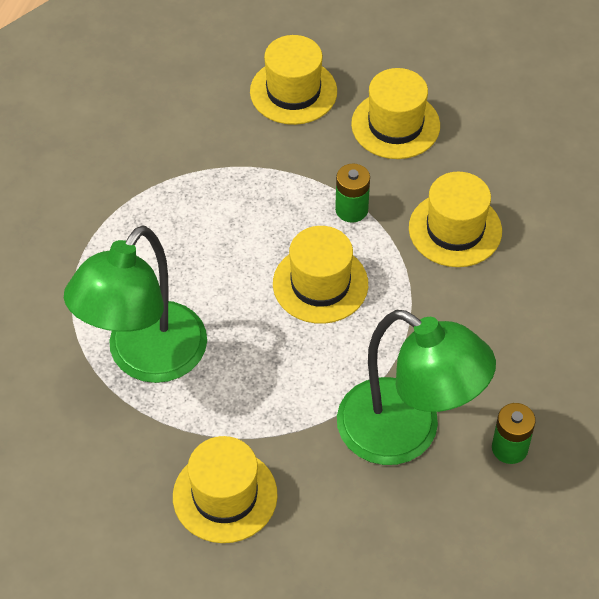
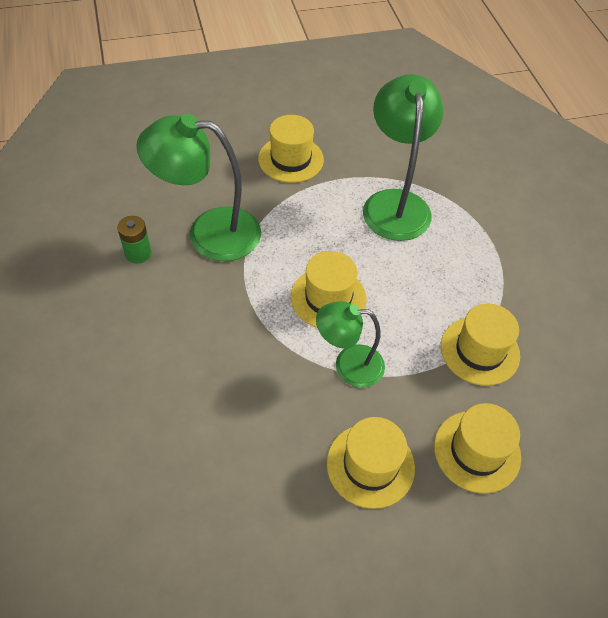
camera: 145 degrees right, 0 degrees up
(351, 209) = (348, 365): green battery -> green lamp
(455, 229) = (260, 390): yellow hat -> yellow hat (480, 351)

